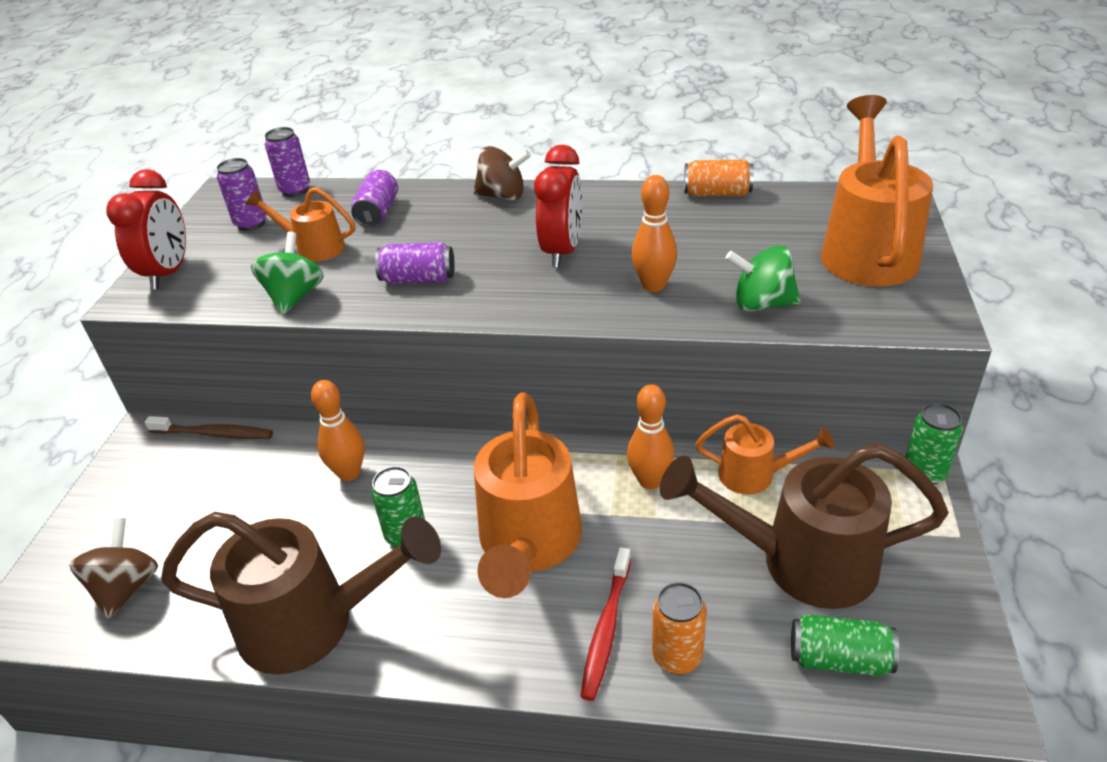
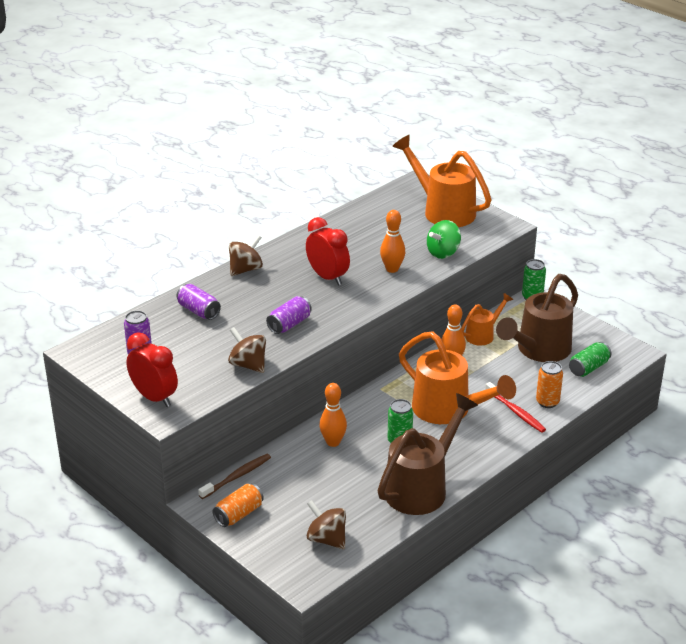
camera: 55 degrees left, 5 degrees down
(294, 296) = (248, 365): green spinning top -> brown spinning top
(295, 190) = (122, 327): purple can -> none
(314, 248) = (205, 343): orange watering can -> none
(717, 194) = (343, 217): orange can -> orange can (239, 514)

